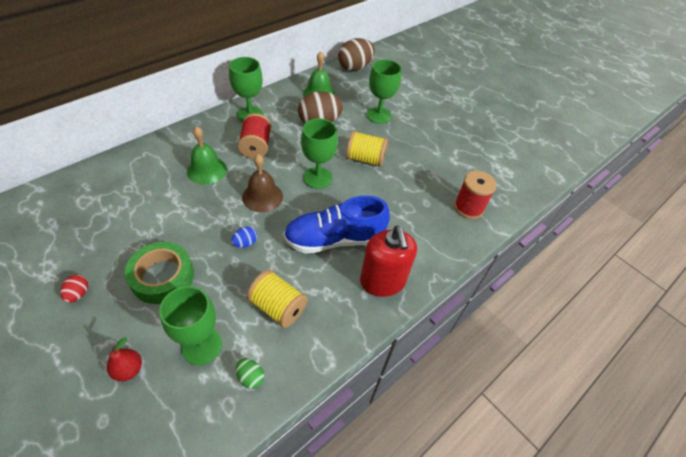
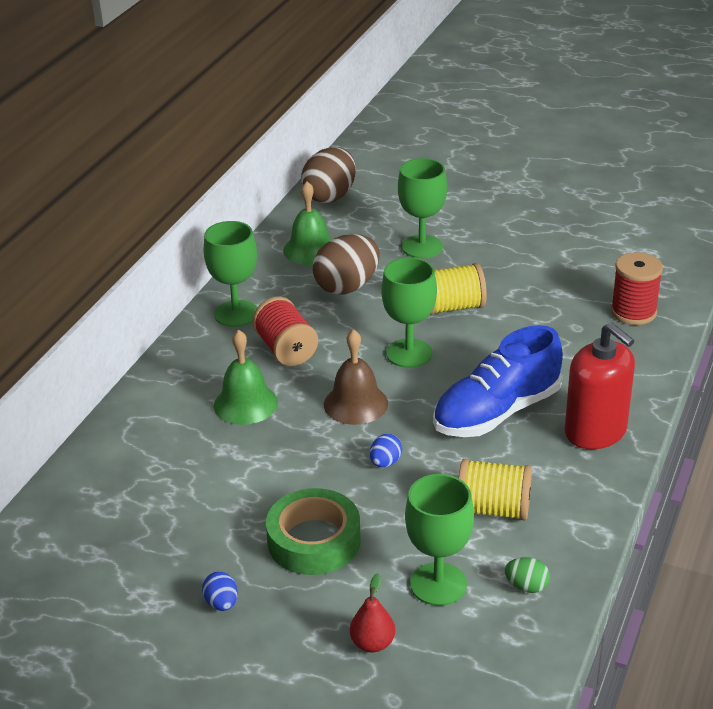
camera: 20 degrees left, 15 degrees down
(78, 294) = (222, 603): red egg -> blue egg

